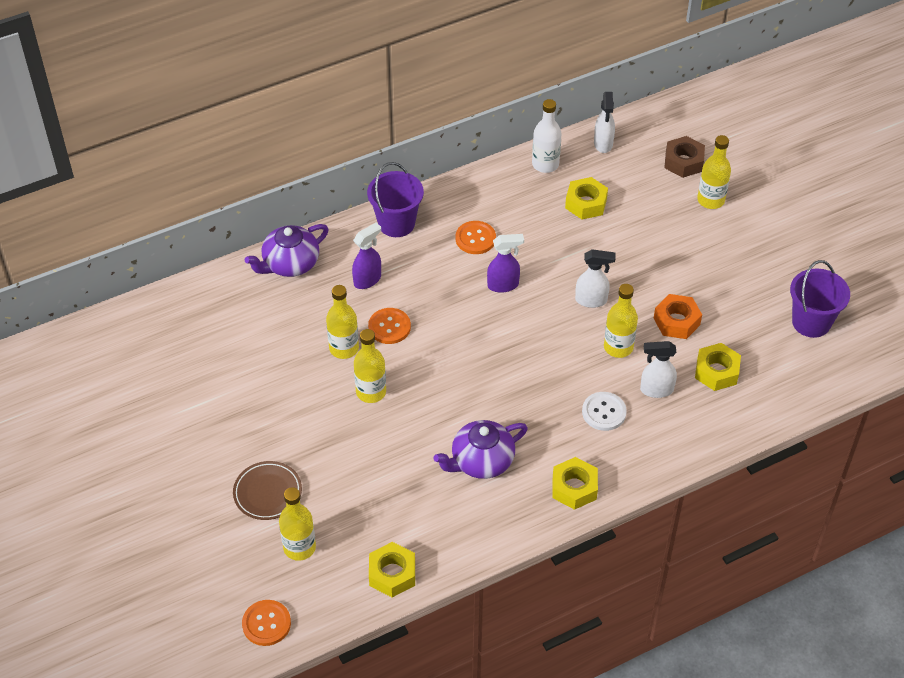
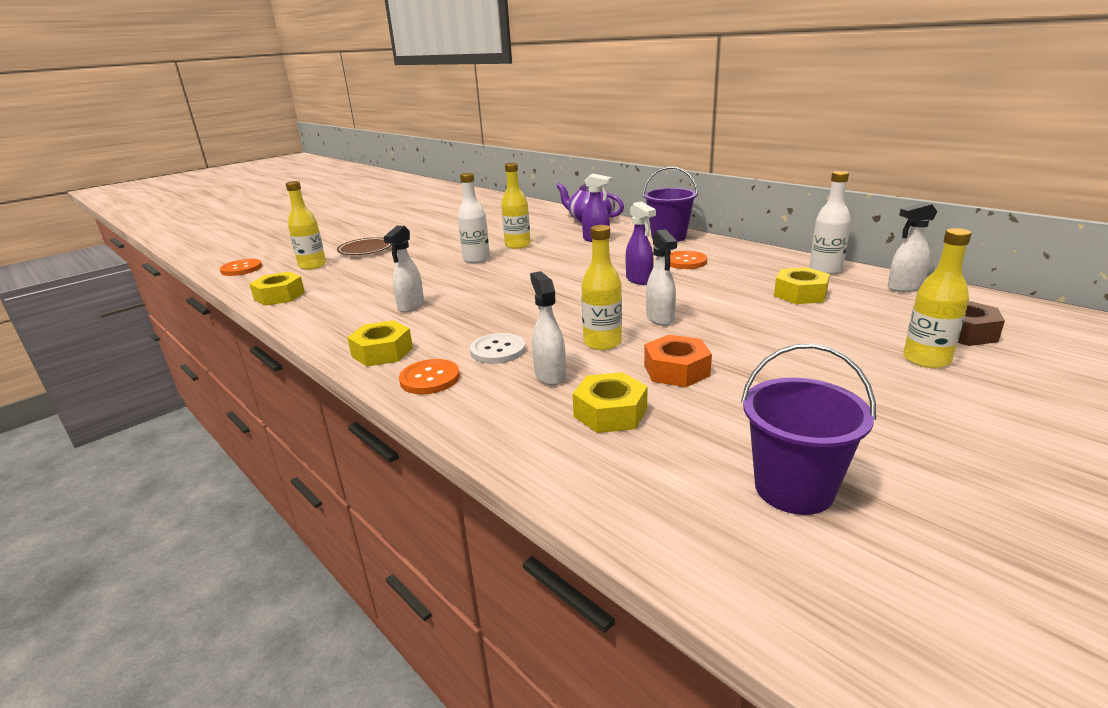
camera: 75 degrees right, 25 degrees down
(371, 392) = (476, 259): yellow bottle -> white bottle
(389, 327) = (551, 253): orange button -> orange button (430, 378)
(481, 461) = (410, 306): purple teapot -> white spray bottle

